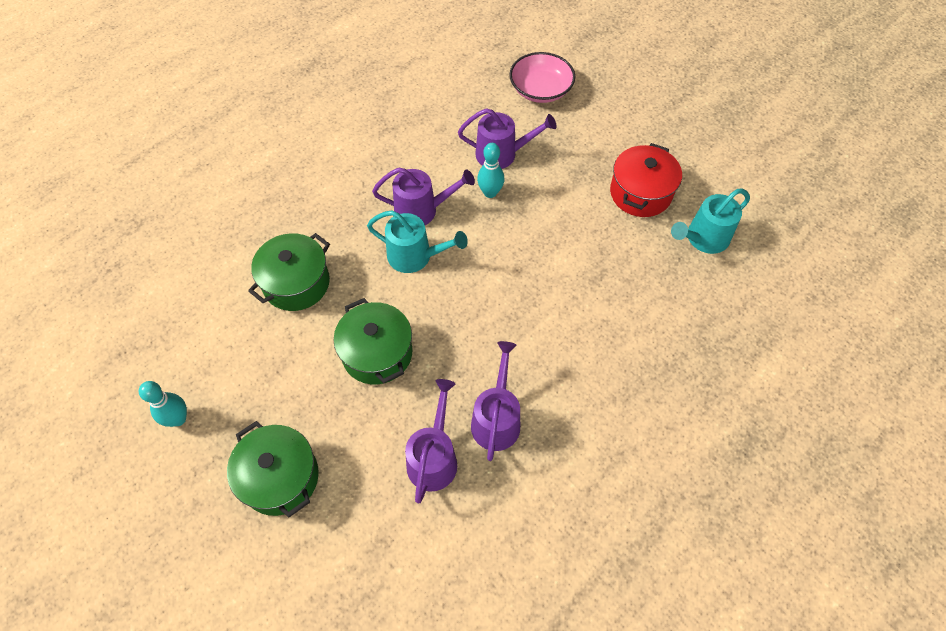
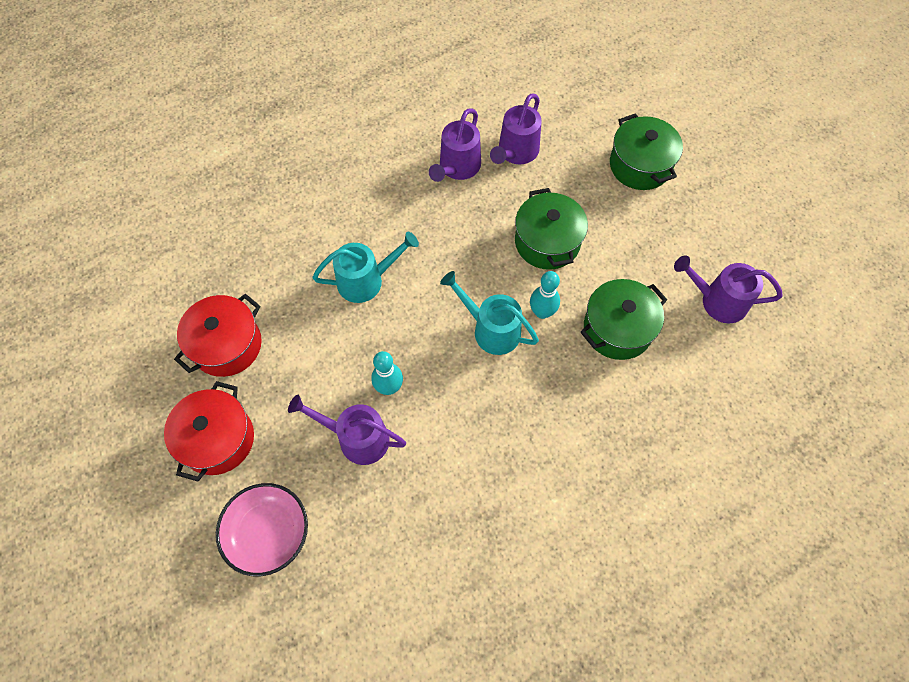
camera: 165 degrees left, 5 degrees up
(178, 419) = (727, 227): turquoise bowling pin -> turquoise bowling pin (542, 312)
(422, 210) = (470, 383): purple watering can -> purple watering can (717, 301)
(607, 131) = (217, 439): none -> red pot
(703, 239) = (195, 278): turquoise watering can -> turquoise watering can (367, 280)

